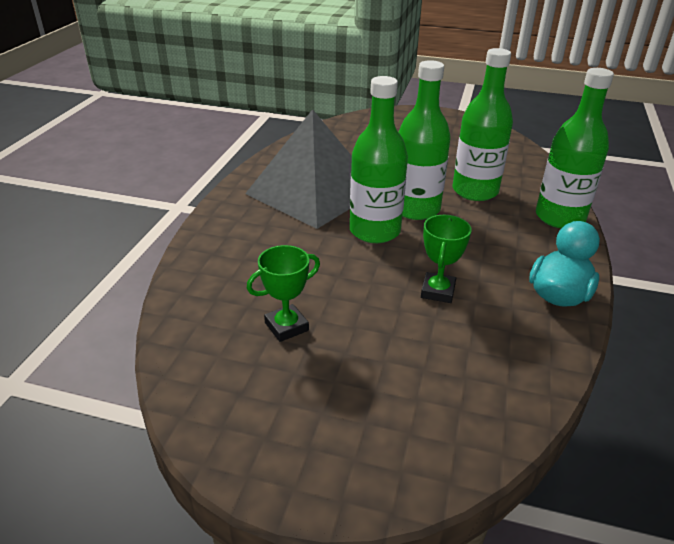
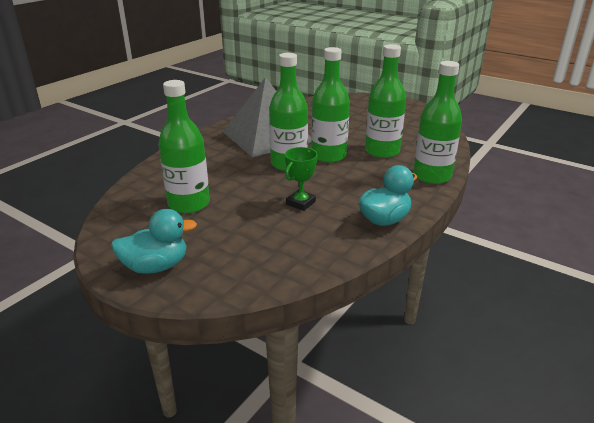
camera: 20 degrees right, 5 degrees down
(286, 326) = (189, 204): green trophy -> green bottle
(320, 453) = (156, 266): none -> turquoise duck

